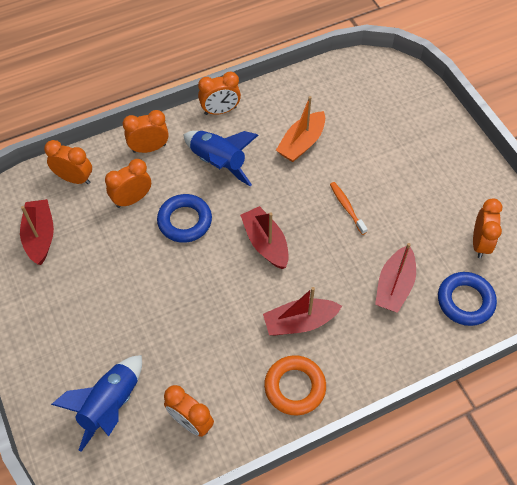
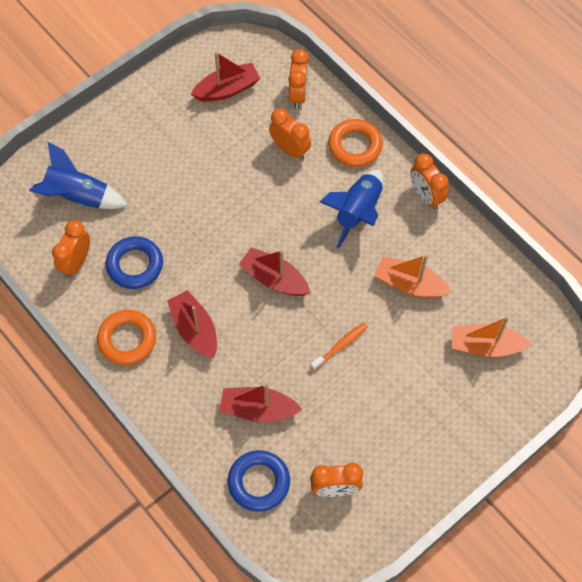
camera: 75 degrees right, 5 degrees up
(149, 148) = (355, 146): orange clock -> orange ring
(185, 221) = (278, 201): blue ring -> blue ring (135, 265)
(265, 243) = (274, 279): red boat -> red boat turned 105 degrees counterclockwise
(371, 108) = (485, 346): none -> orange boat

